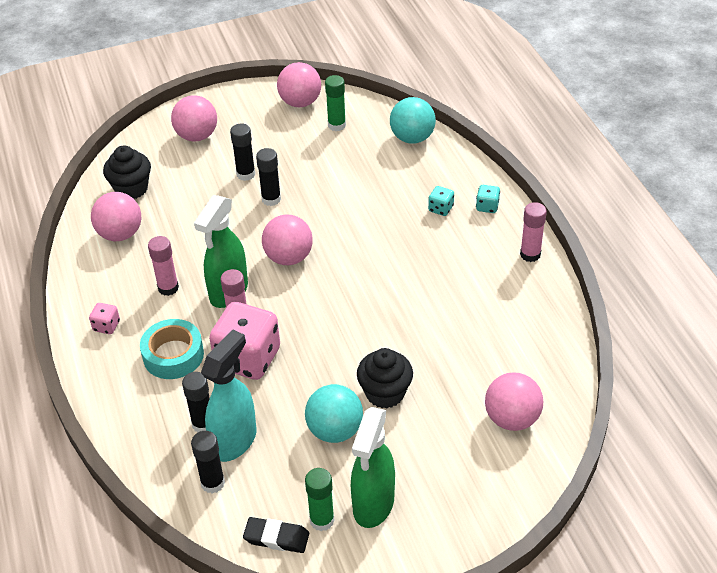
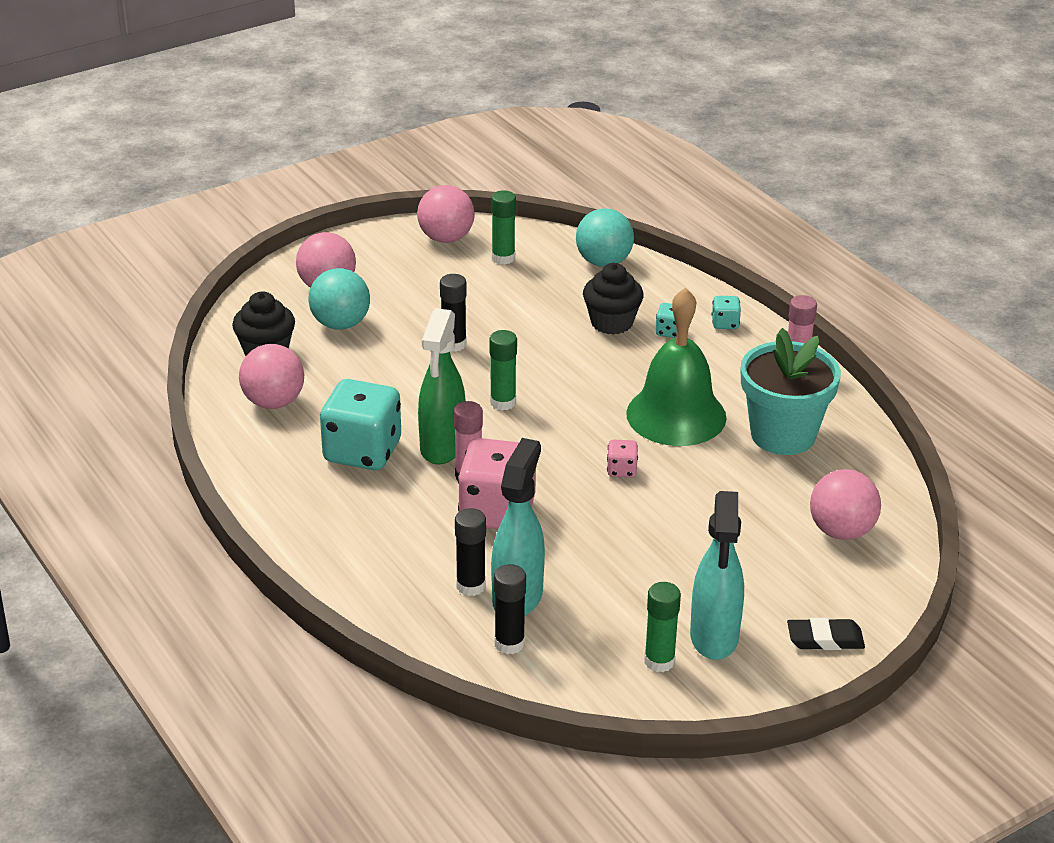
camera: 15 degrees left, 10 degrees down
(106, 326) = (300, 501): pink dice -> pink dice (621, 470)
(168, 288) = (362, 452): pink glue stick -> turquoise dice
(173, 355) = (401, 520): turquoise tape -> none
(246, 174) = (409, 321): black glue stick -> none
(276, 538) = (612, 686): black eraser -> black eraser (825, 639)
(289, 257) = (503, 402): pink ball -> green glue stick
(335, 430) = (636, 571): turquoise ball -> turquoise ball (340, 324)
(373, 505) = (714, 637): green spray bottle -> turquoise spray bottle
(385, 393) = (681, 525): black cupcake -> black cupcake (611, 322)
(418, 288) = (676, 415): none -> green bell
(496, 318) = (783, 435): none -> turquoise flower pot

